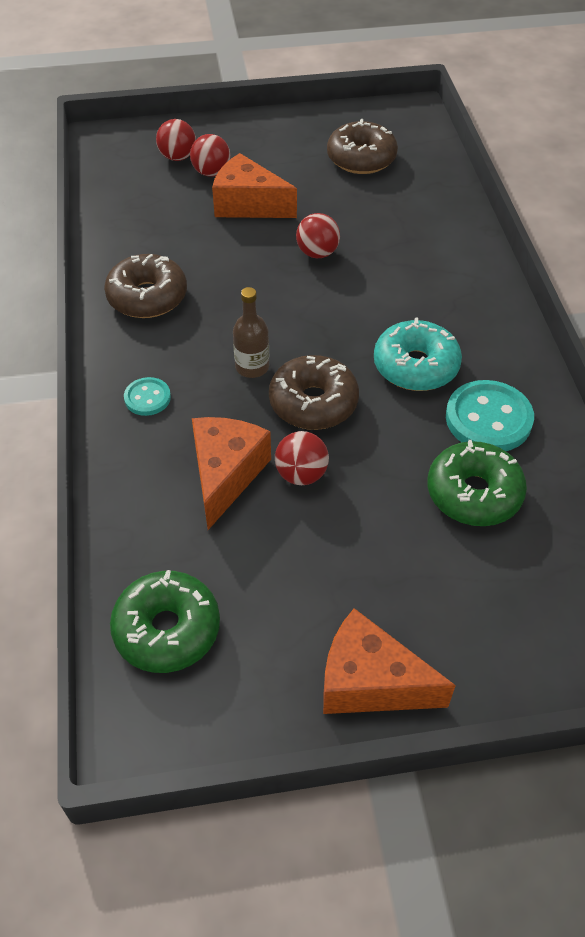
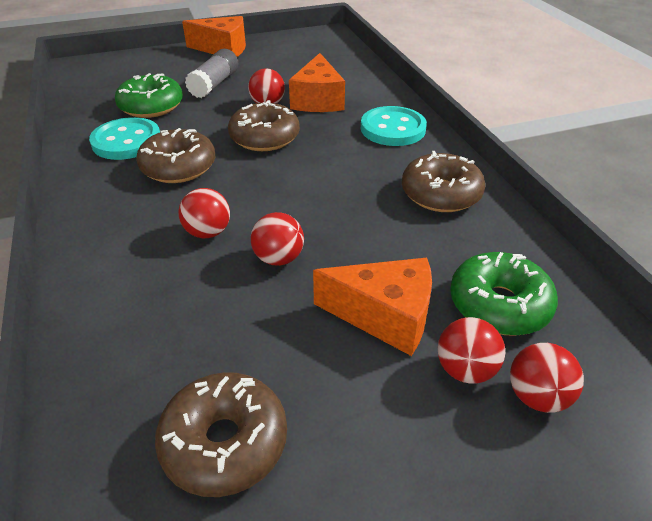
camera: 170 degrees right, 10 degrees down
(147, 398) = (393, 129): turquoise button -> turquoise button, size x1.83
(167, 629) = (327, 53): green donut -> green donut (499, 305)
(252, 367) = (319, 153): brown bottle -> none
(377, 283) = (208, 232): none -> red ball
(382, 544) = (214, 84): none -> grey glue stick
(415, 366) = (178, 167): turquoise donut -> brown donut

